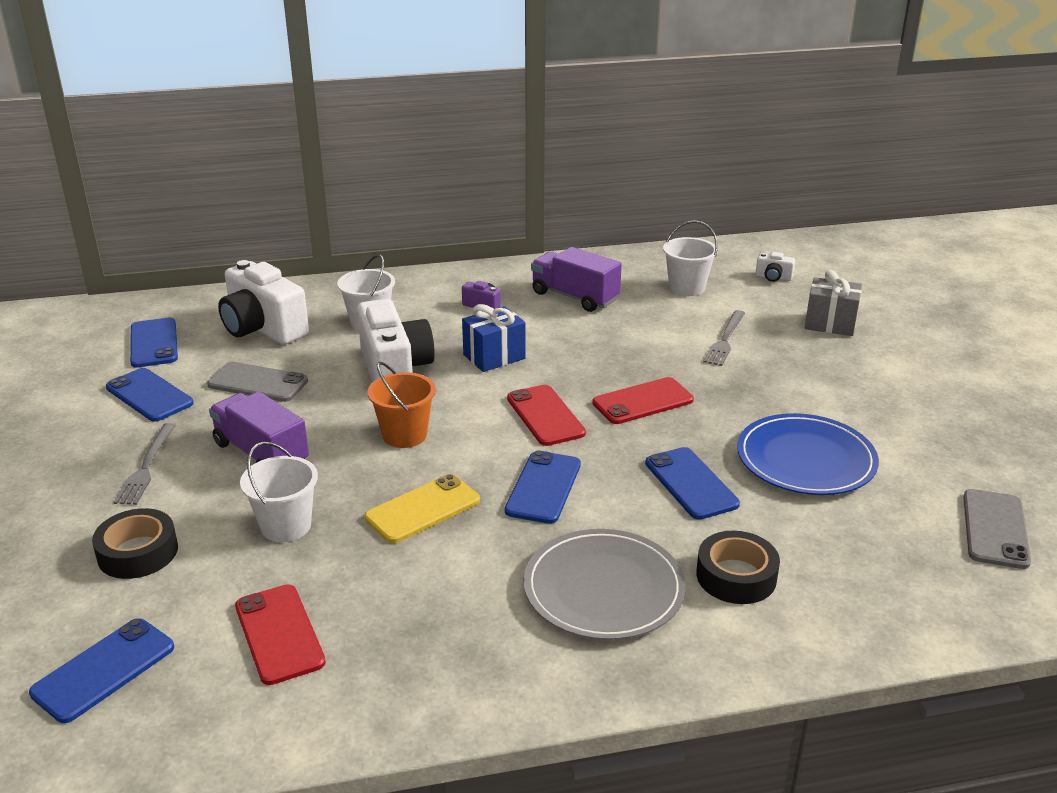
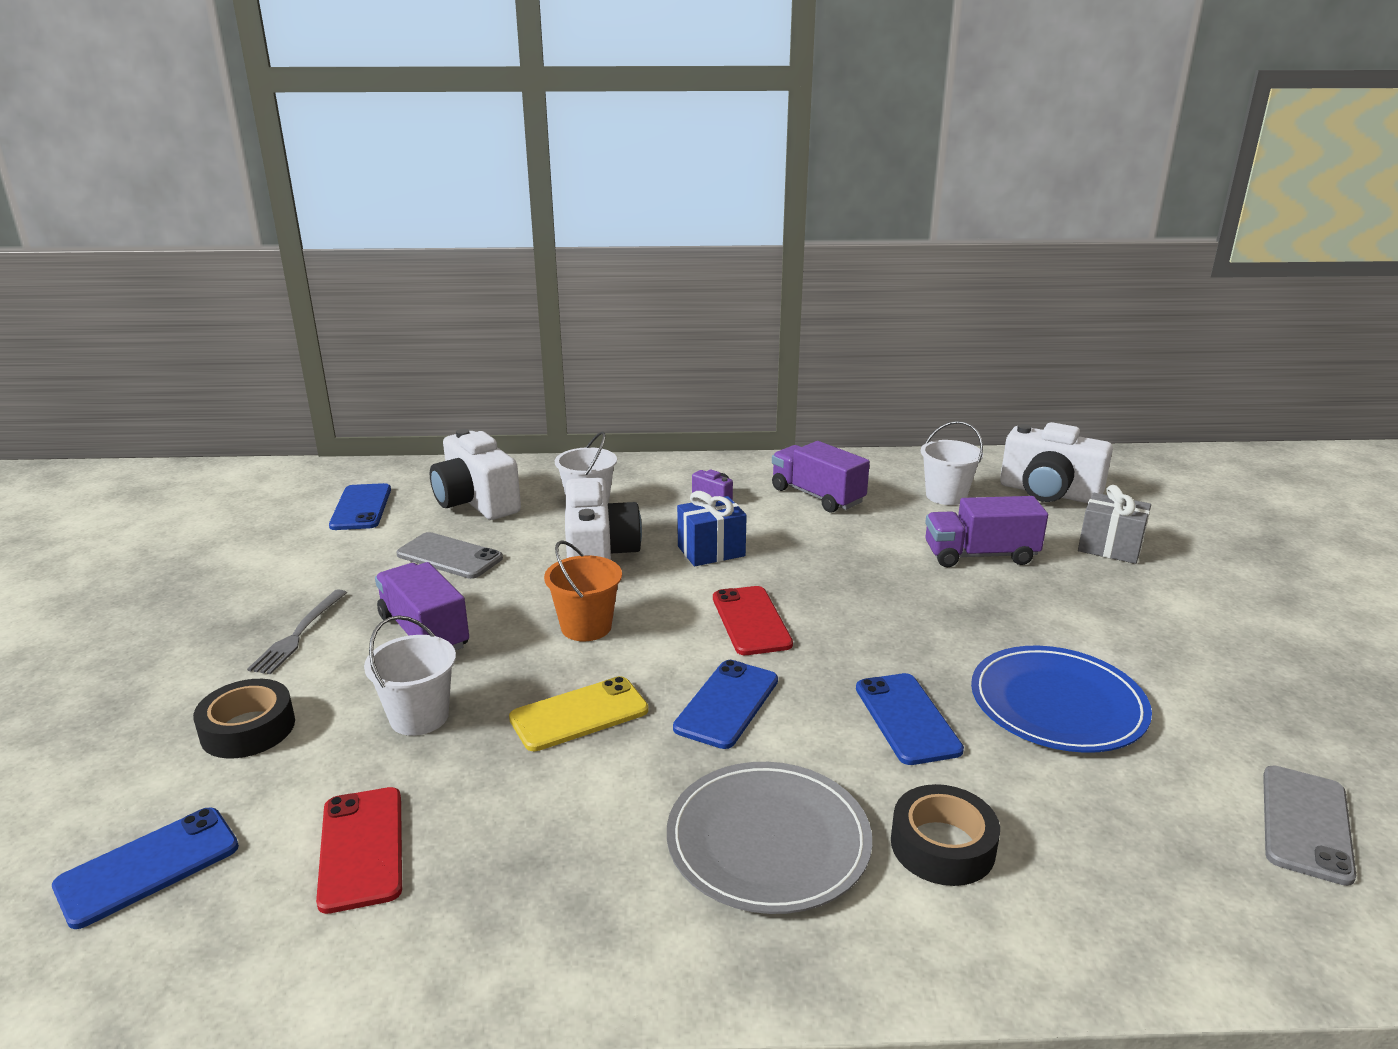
camera: 10 degrees right, 5 degrees down
(149, 395) = (334, 559): blue phone -> none
(642, 401) = (868, 615): red phone -> none
(725, 340) = (980, 555): grey fork -> purple truck
(773, 277) = (1048, 493): white camera -> white camera, size x2.36

